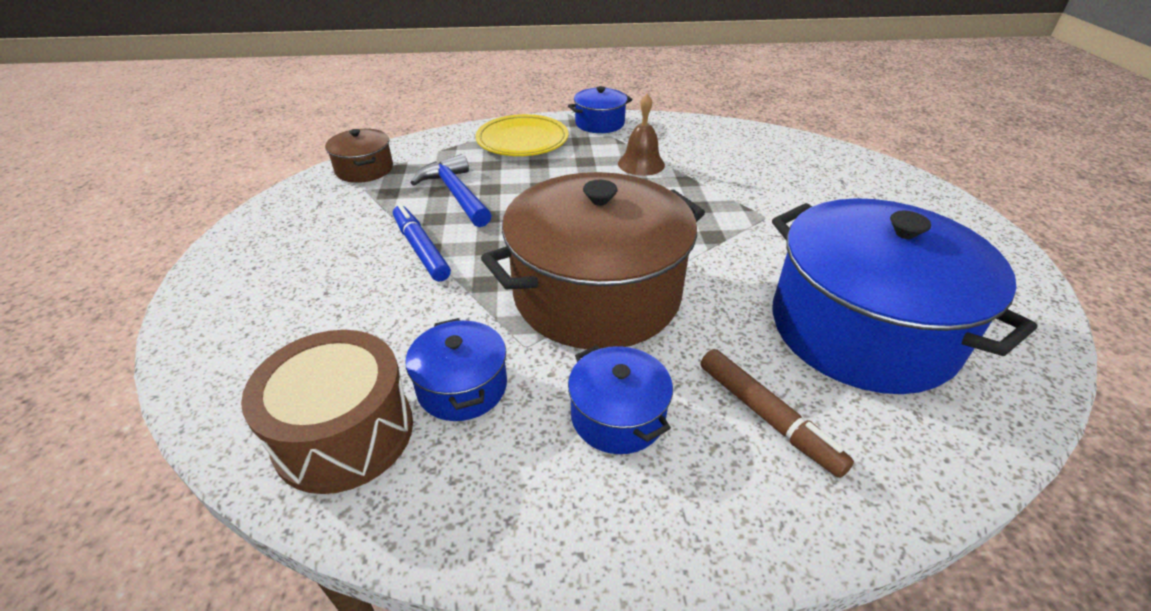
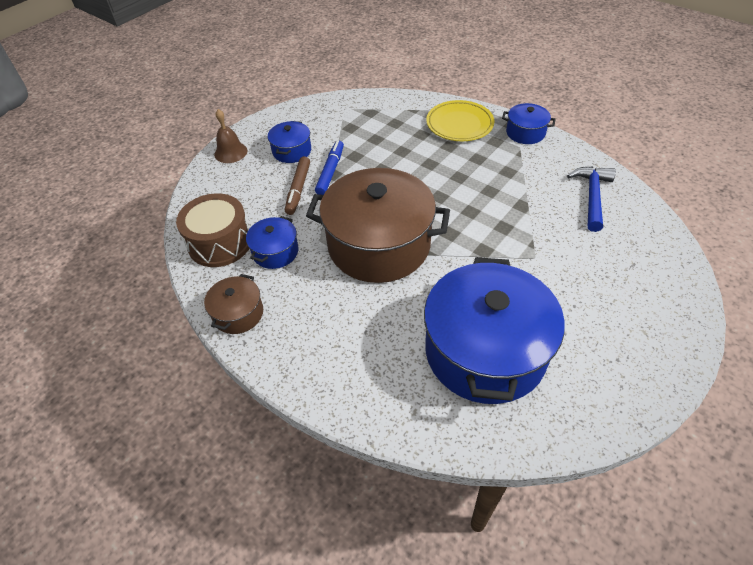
camera: 45 degrees right, 10 degrees up
(364, 169) = (355, 105): brown pot -> brown pot (238, 313)
(456, 194) = (381, 145): blue hammer -> blue hammer (592, 197)
(617, 416) = (316, 306): blue pot -> blue pot (292, 151)
(641, 164) = (510, 178): brown bell -> brown bell (230, 152)
(767, 417) = (375, 352): brown marker -> brown marker (298, 189)

